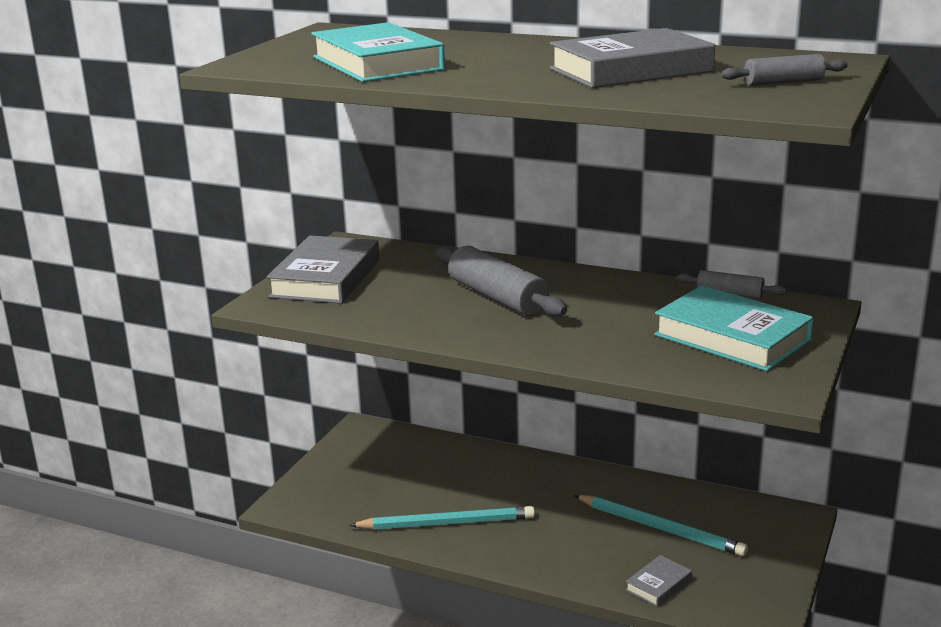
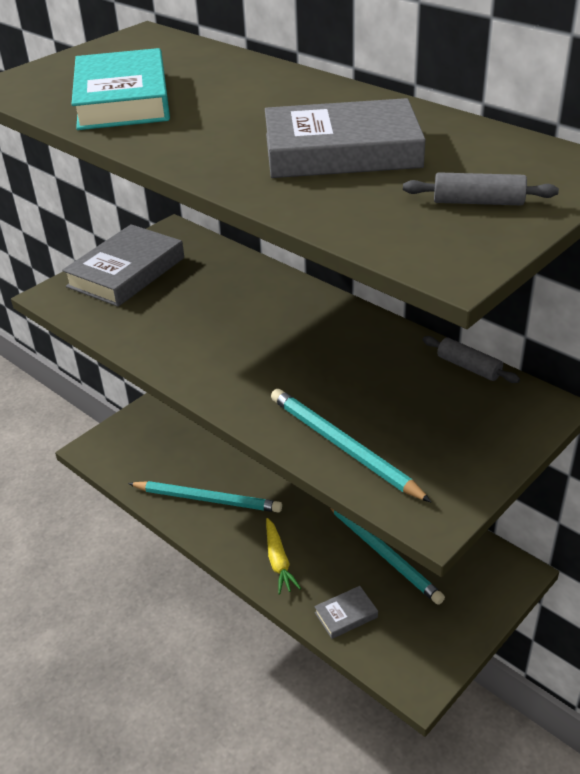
camera: 20 degrees right, 15 degrees up
(497, 297) = (251, 326): grey rolling pin -> none
(559, 558) = (278, 561): none -> yellow carrot
(663, 361) = (343, 447): none -> turquoise pencil
(732, 337) = (430, 429): turquoise book -> none

